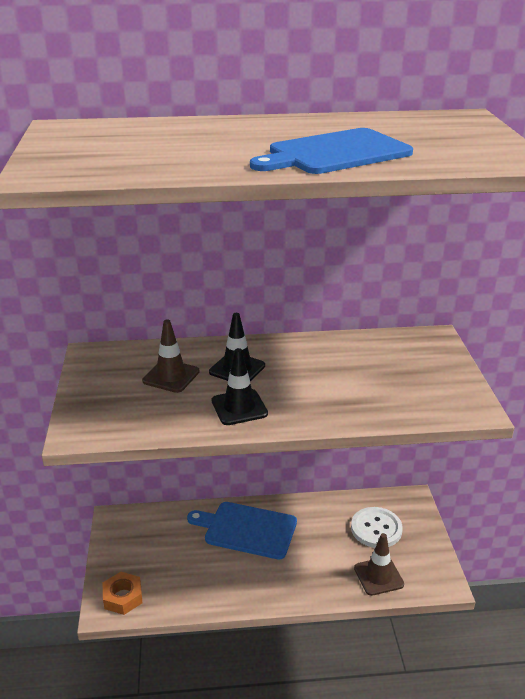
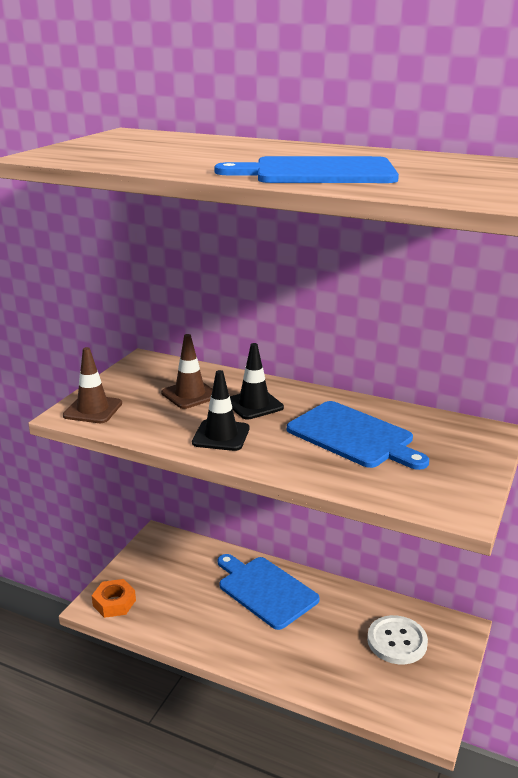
camera: 30 degrees right, 5 degrees down
(343, 373) = (353, 436): none -> blue cutting board
(378, 576) = (363, 687): brown traffic cone -> brown traffic cone (93, 409)

